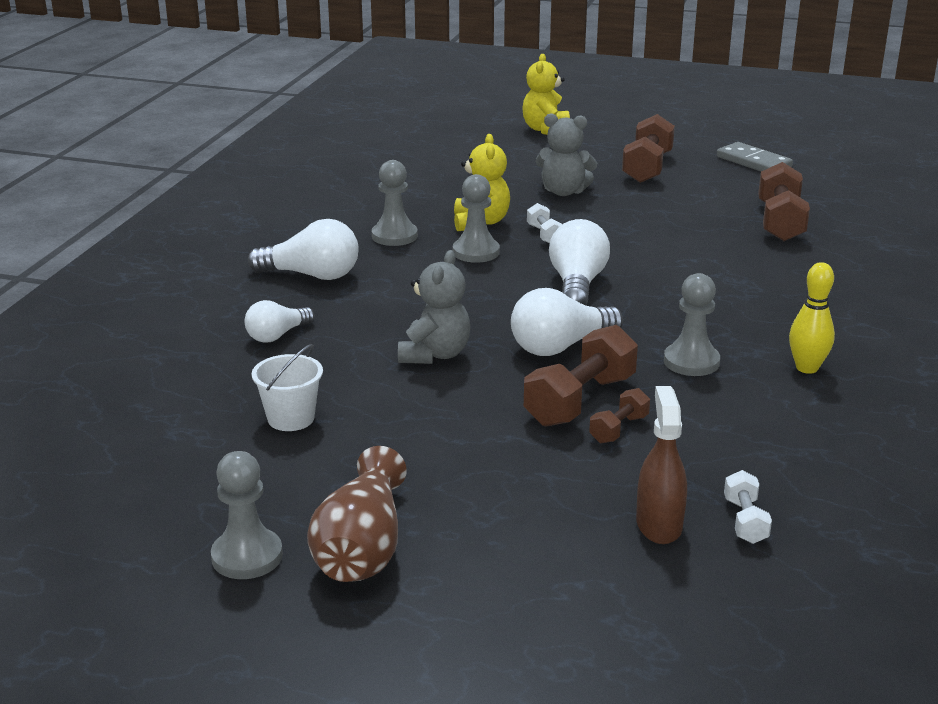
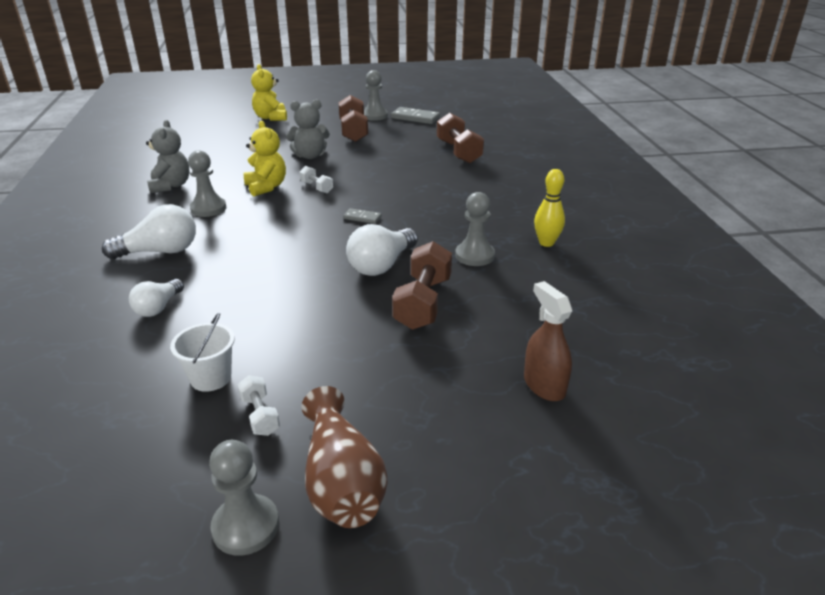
camera: 25 degrees left, 5 degrees up
(435, 354) = (295, 293): grey teddy bear -> grey teddy bear (170, 186)
(476, 252) = (276, 209): grey pawn -> grey pawn (374, 116)
(577, 285) = (362, 218): white light bulb -> grey domino
(619, 429) = (464, 317): brown dumbbell -> none
(745, 521) = (595, 364): white dumbbell -> white dumbbell (260, 415)

